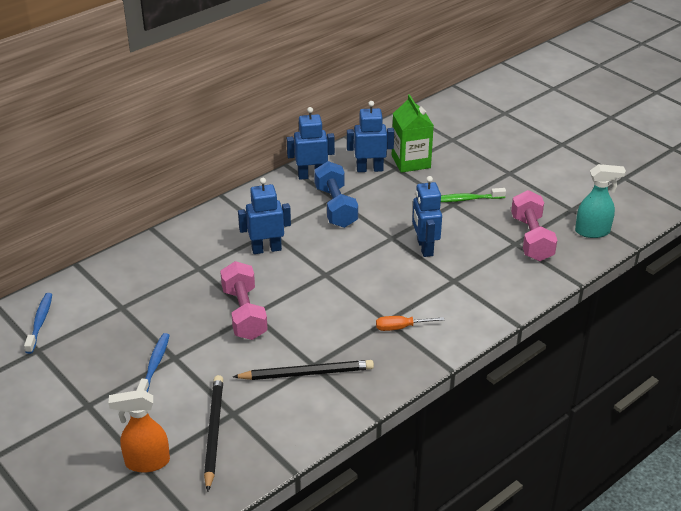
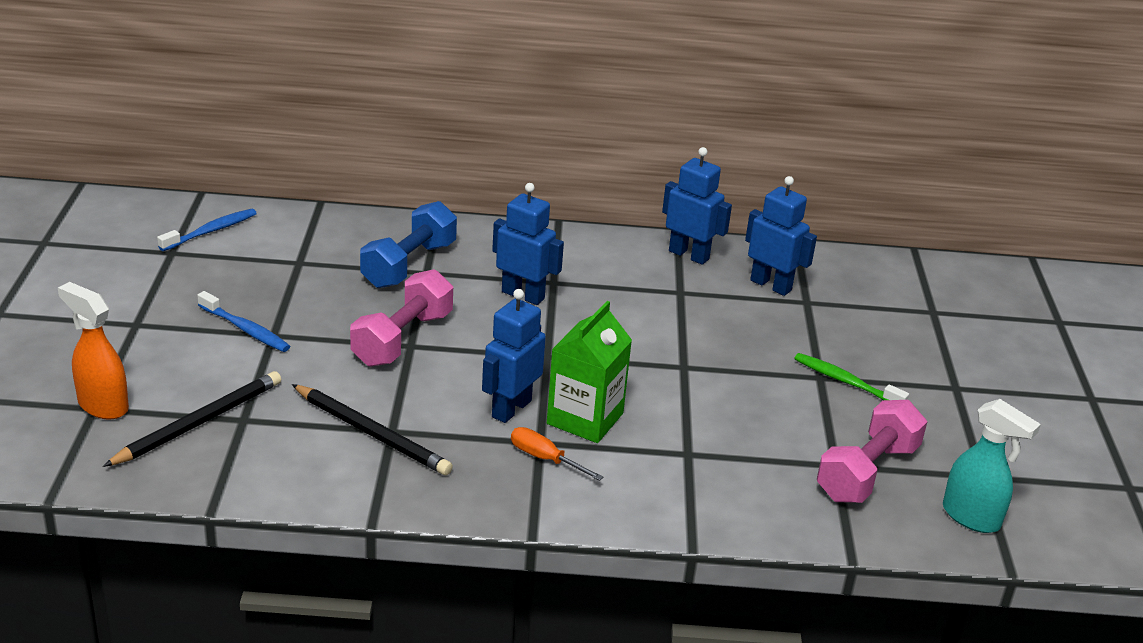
camera: 40 degrees right, 5 degrees down
(154, 365) = (245, 329): blue toothbrush -> blue toothbrush turned 75 degrees clockwise
(336, 207) = (667, 299): blue dumbbell -> blue dumbbell (409, 265)
(411, 162) = (836, 305): green carton -> green carton (585, 418)
(424, 248) = (707, 399): blue robot -> blue robot (511, 409)

